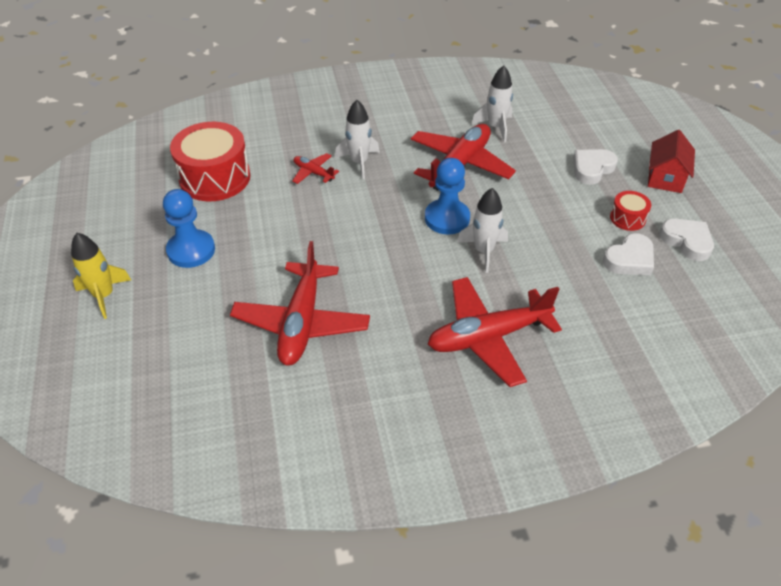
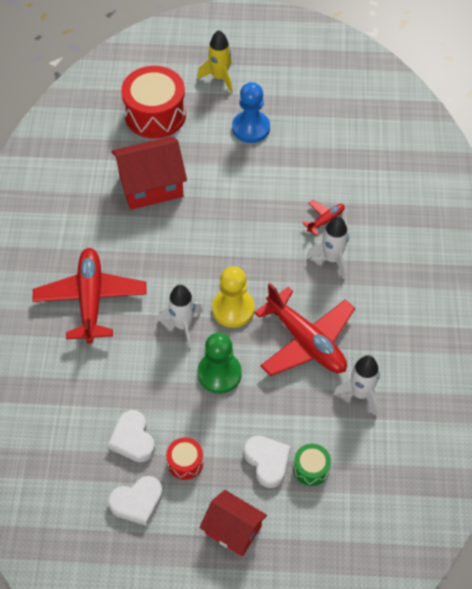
camera: 105 degrees right, 10 degrees up
(215, 178) = (338, 150): red drum -> red drum (155, 114)
(301, 322) = (151, 186): red plane -> red house
(447, 218) = (233, 309): blue pawn -> yellow pawn
(524, 214) = (219, 373): none -> green pawn
(581, 144) = (311, 469): none -> green drum

